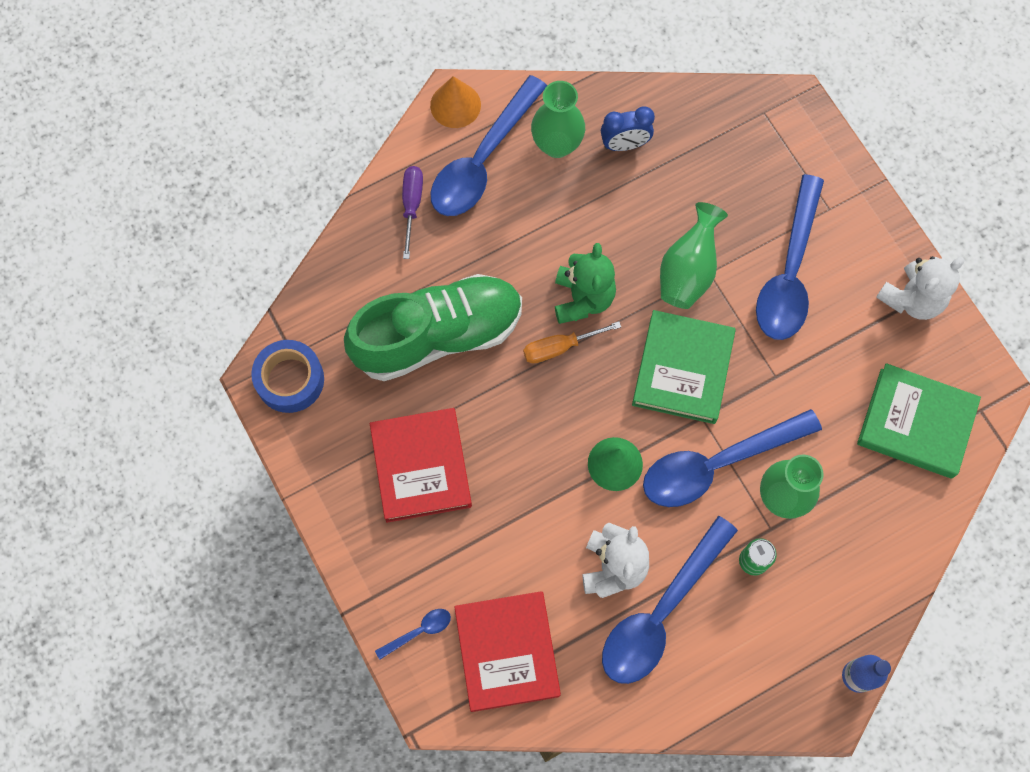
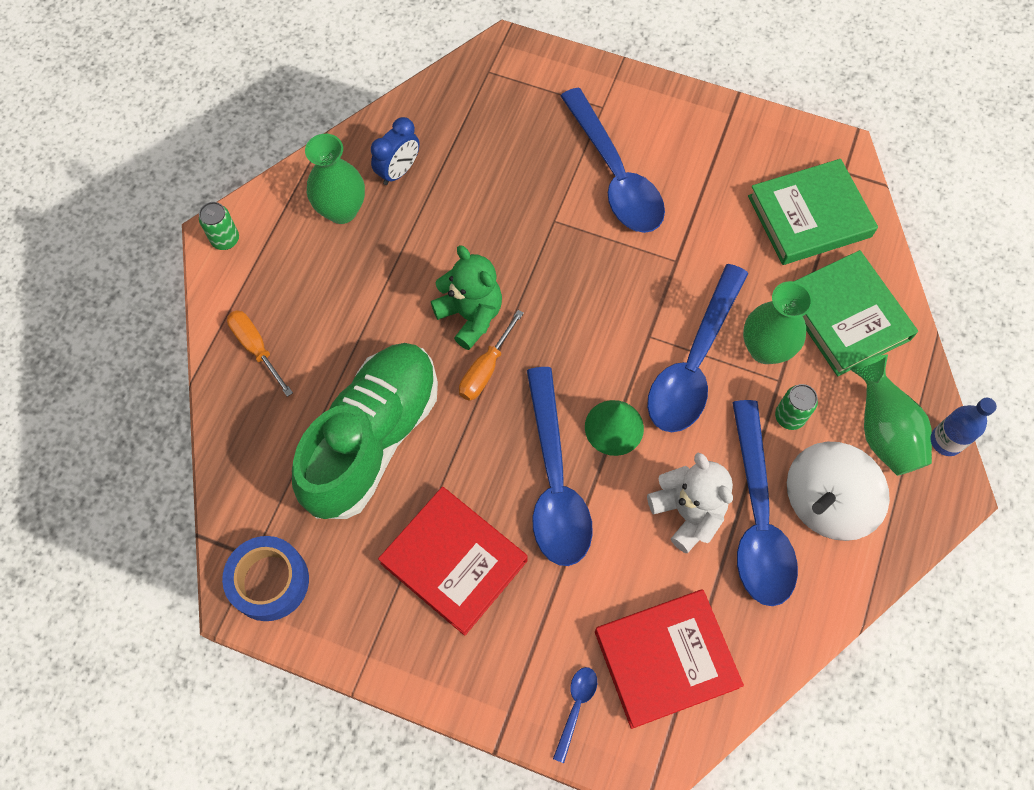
camera: 40 degrees left, 5 degrees down
(412, 206) = (256, 348): purple screwdriver -> orange screwdriver
(455, 105) = (225, 239): orange cone -> green can
(482, 160) = (288, 267): blue spoon -> blue spoon (554, 481)
(507, 652) = (665, 659): red book -> red book turned 60 degrees counterclockwise
(683, 369) = (600, 310): green book -> green book (846, 316)
(688, 271) = (536, 231): green vase -> green vase (882, 431)
(721, 643) = (825, 502): none -> white spinning top
(912, 299) = (722, 128): white teddy bear -> none

